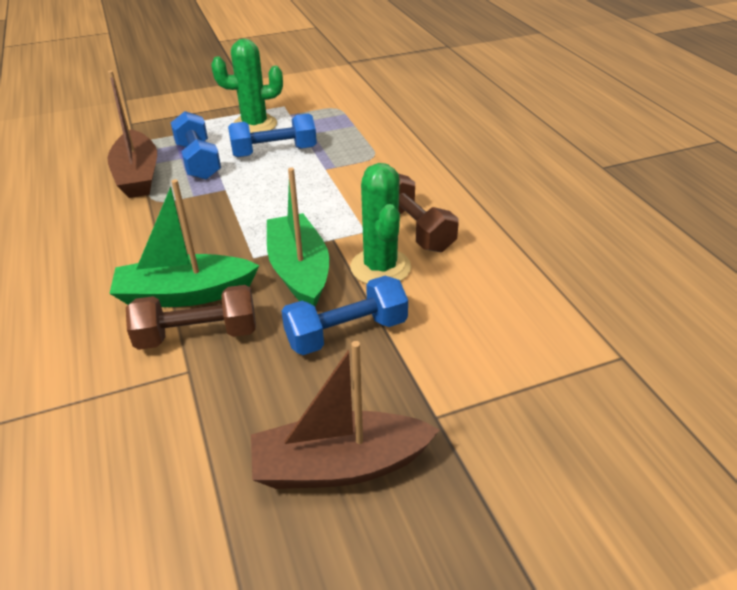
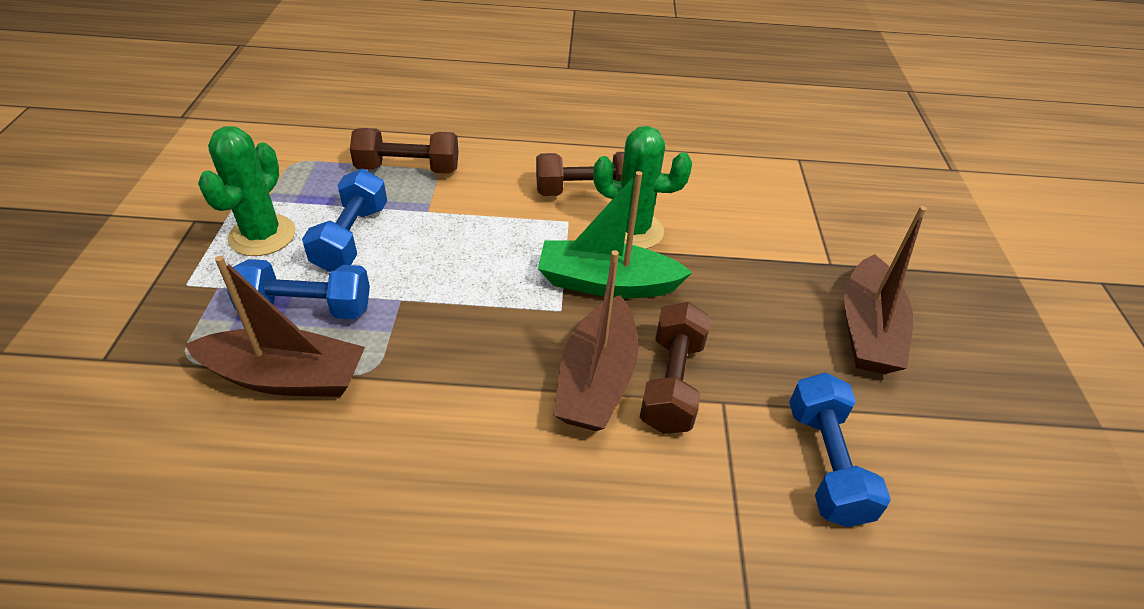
camera: 70 degrees left, 5 degrees up
(185, 294) = (596, 379): green boat -> brown boat
(346, 333) = (715, 279): blue dumbbell -> blue dumbbell (826, 463)
(367, 146) = (408, 169): none -> brown dumbbell

